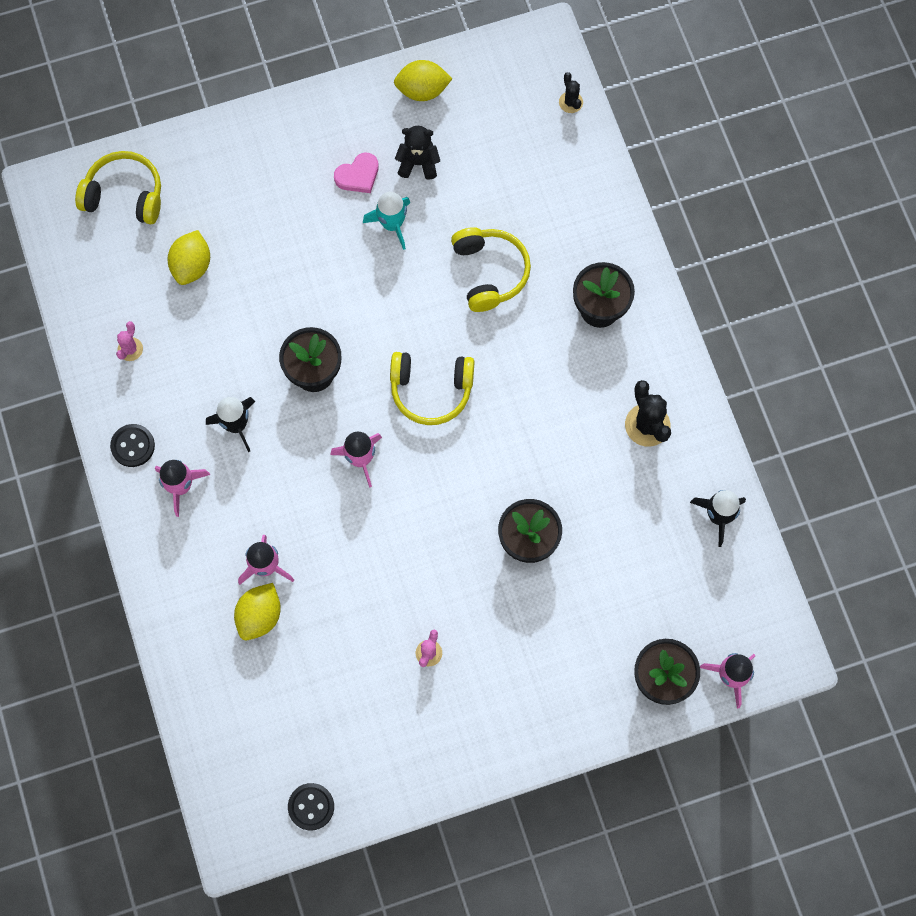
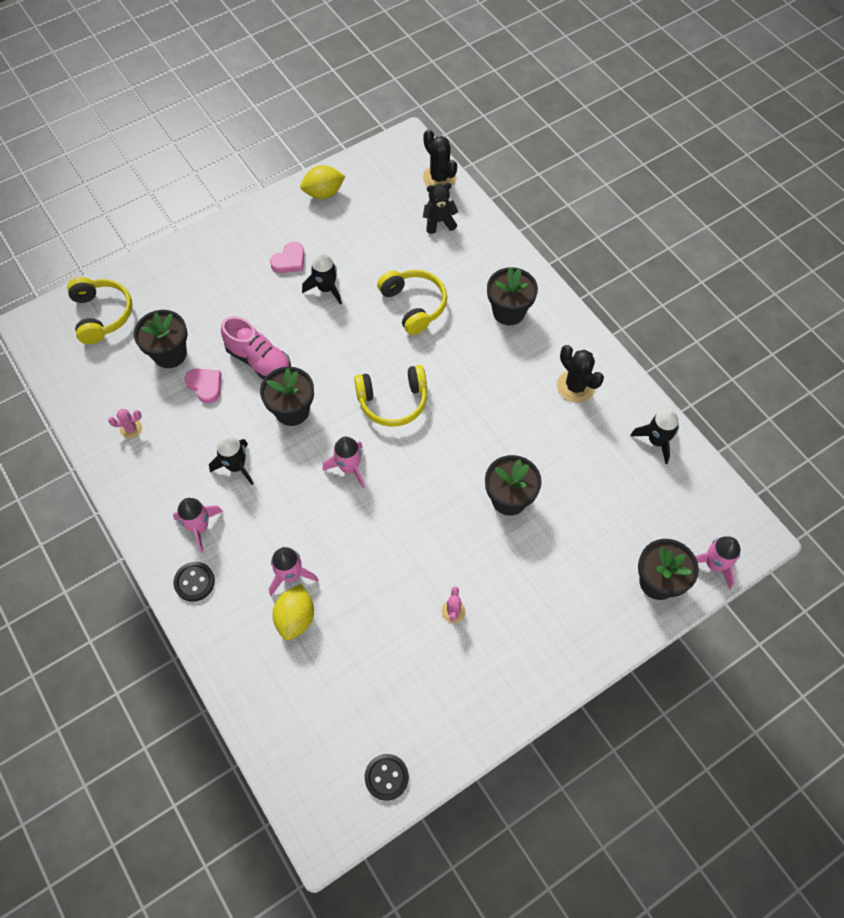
camera: 15 degrees left, 10 degrees down
(125, 195) = (102, 315): yellow headphones -> yellow headphones turned 75 degrees clockwise
(130, 349) = (131, 428): pink cactus -> pink cactus turned 75 degrees clockwise
(133, 446) = (150, 504): black button -> black button (194, 582)
(192, 266) = (170, 354): yellow lemon -> black flower pot
(223, 316) = (205, 385): none -> pink heart
(291, 300) = (259, 361): none -> pink shoe
(392, 224) = (326, 288): turquoise rocket -> black rocket
(418, 163) = (334, 242): black teddy bear -> black teddy bear (439, 222)
(570, 102) = (439, 178): black cactus -> black cactus, size x1.76

